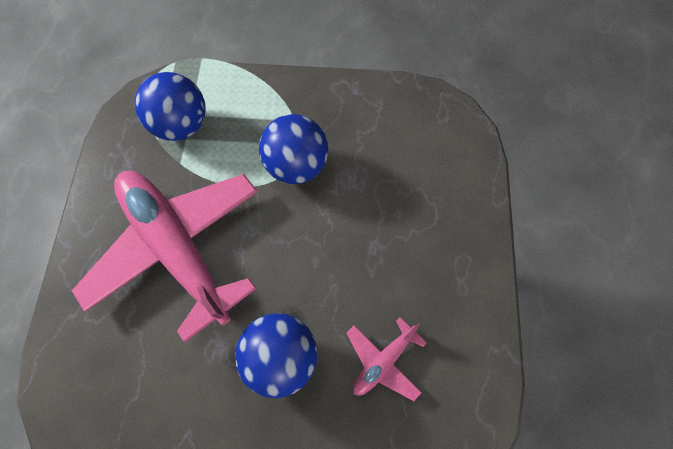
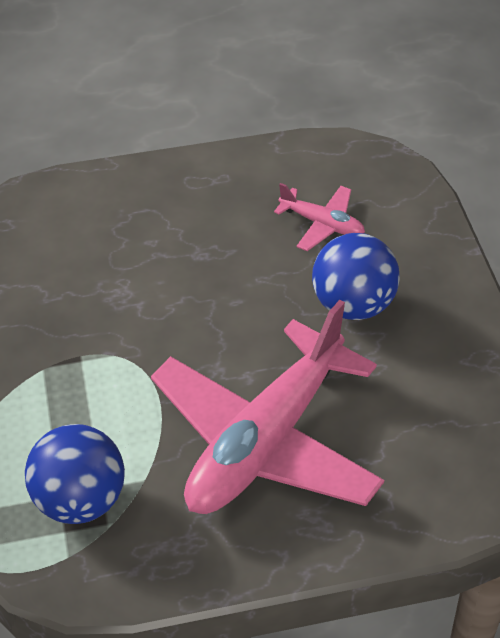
camera: 105 degrees left, 20 degrees down
(296, 165) = (112, 349): blue ball -> none

